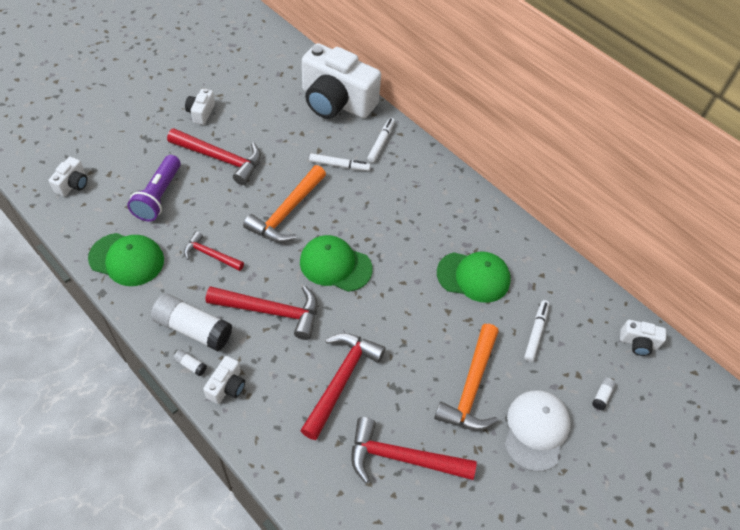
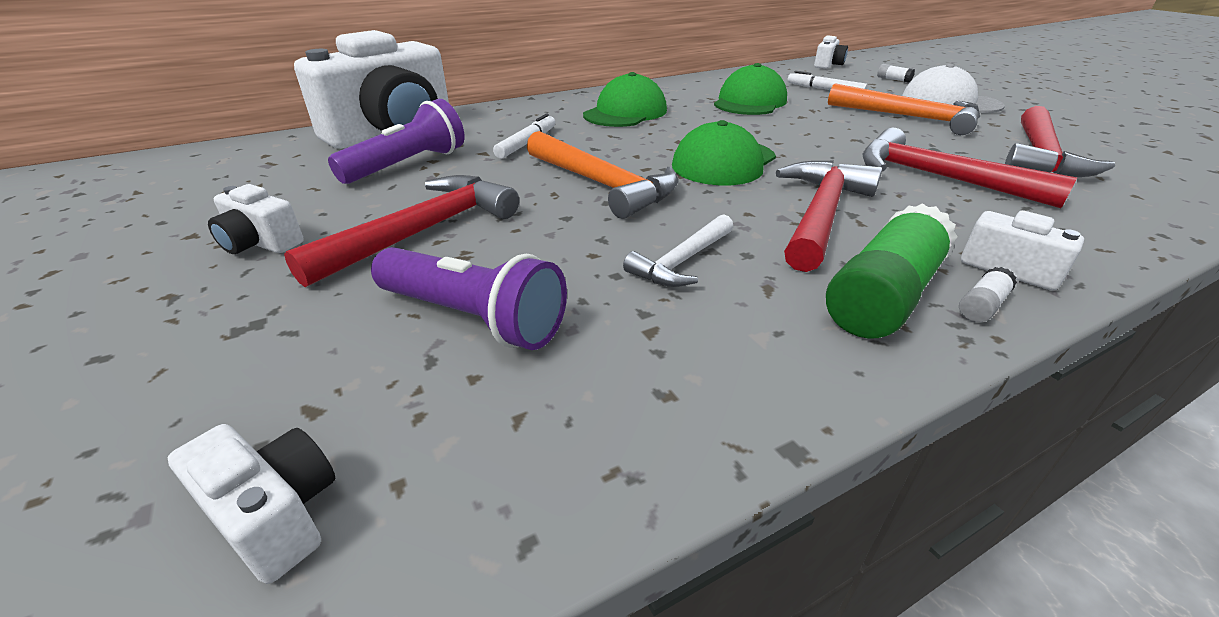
camera: 70 degrees left, 20 degrees down
(127, 259) = (671, 388): green cap -> green cap (625, 113)
(193, 329) = (883, 296): white glue stick -> green glue stick
(210, 255) = (682, 261): red hammer -> white hammer
(292, 126) = (408, 165): none -> purple flashlight
(381, 142) = (504, 118): white marker -> none

